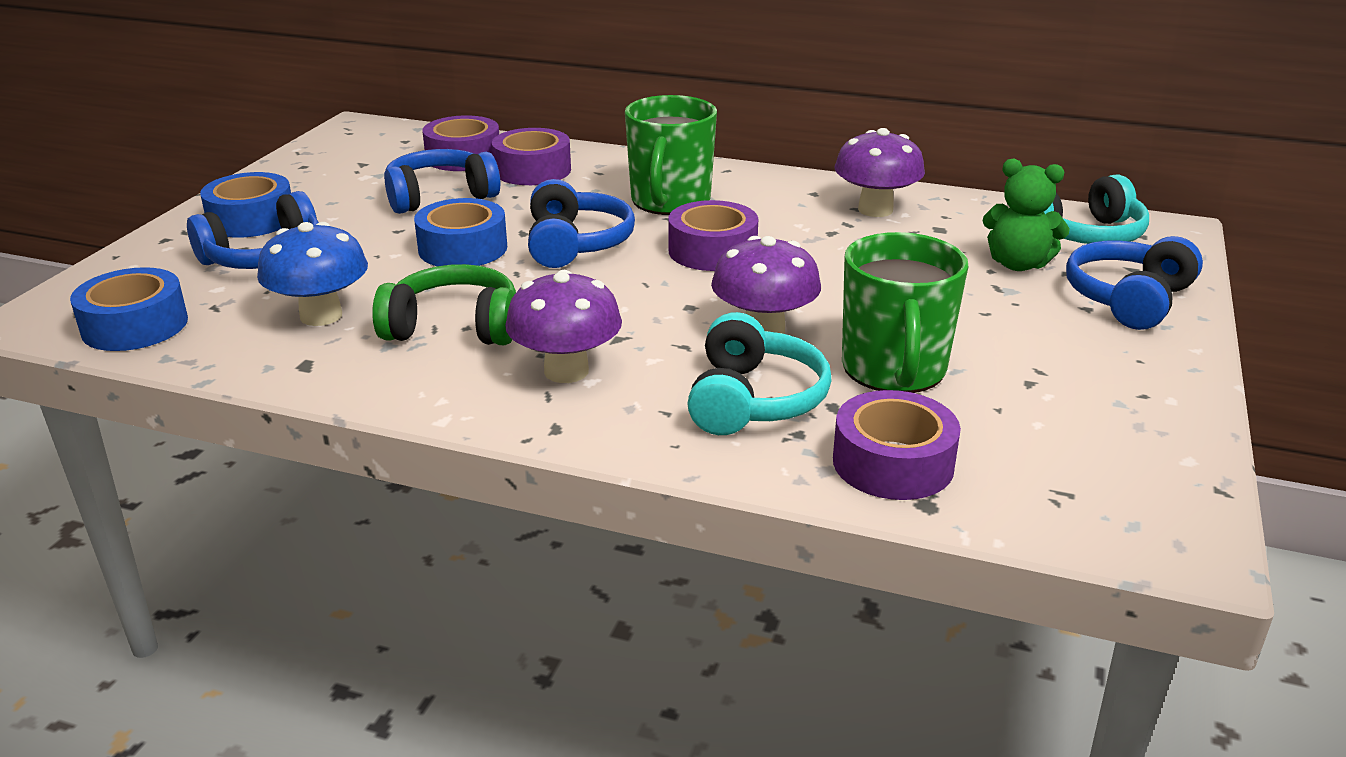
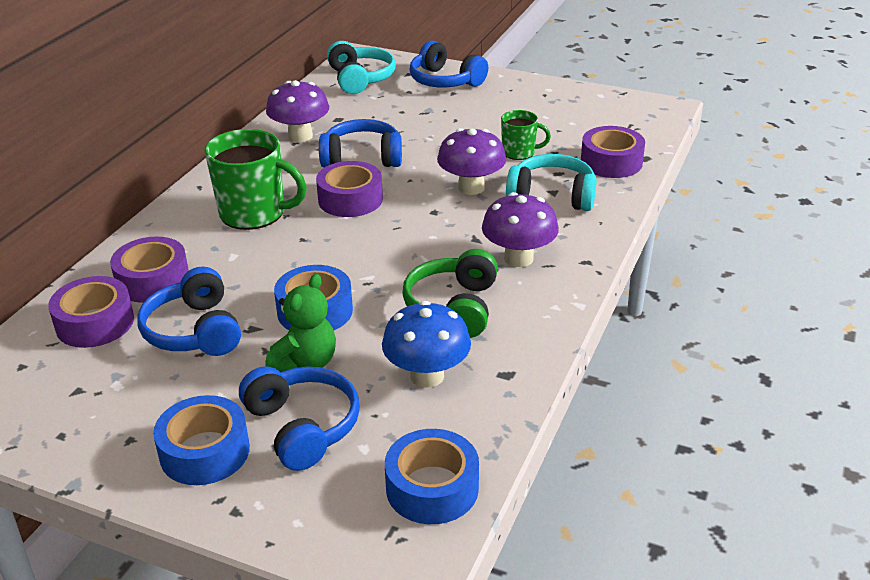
camera: 85 degrees left, 5 degrees up
(575, 244) = (322, 256): blue headphones -> blue headphones (362, 158)
(894, 370) = (519, 152): green mug -> green mug, size x0.55
(1018, 264) = (395, 102): green teddy bear -> green teddy bear (305, 363)

